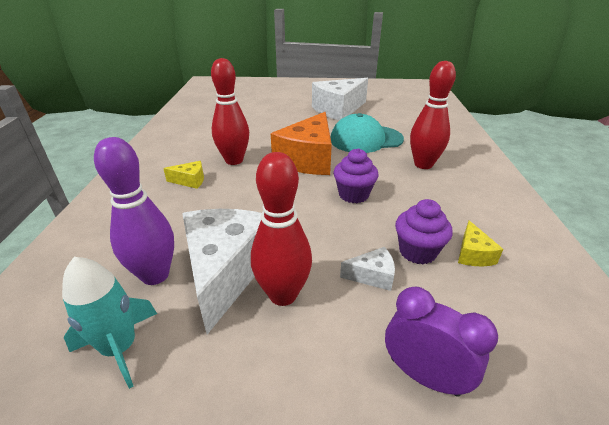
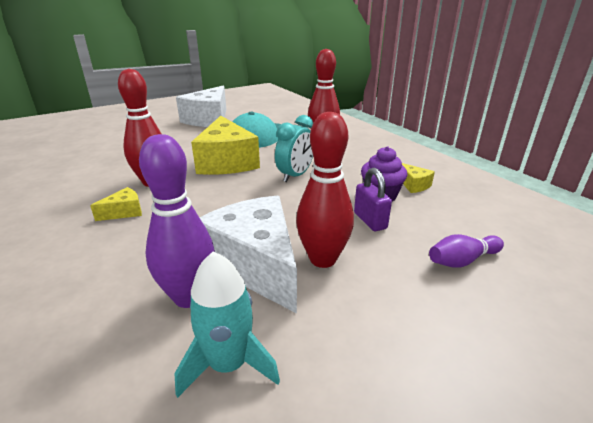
camera: 35 degrees left, 5 degrees down
(308, 159) = (226, 162): orange cheese -> yellow cheese
(353, 195) = (295, 175): purple cupcake -> turquoise clock
(372, 276) = (370, 221): white cheese -> purple padlock
(424, 375) = (462, 260): purple clock -> purple bowling pin

